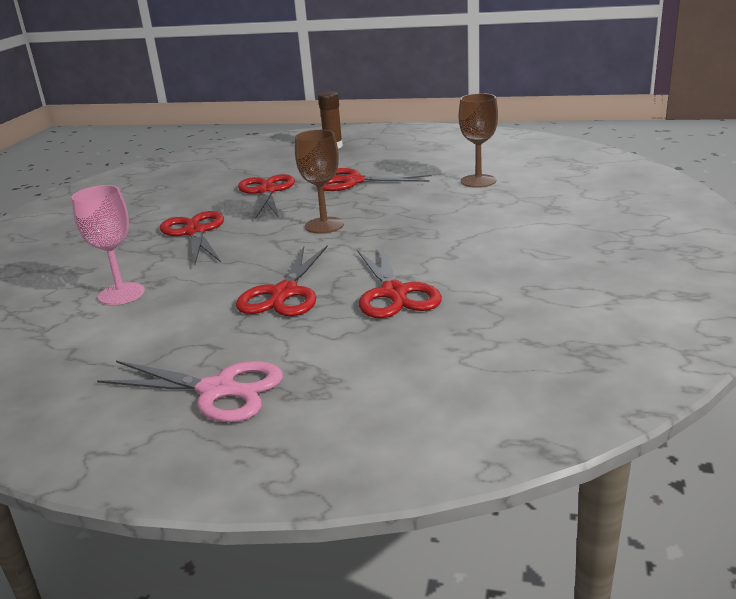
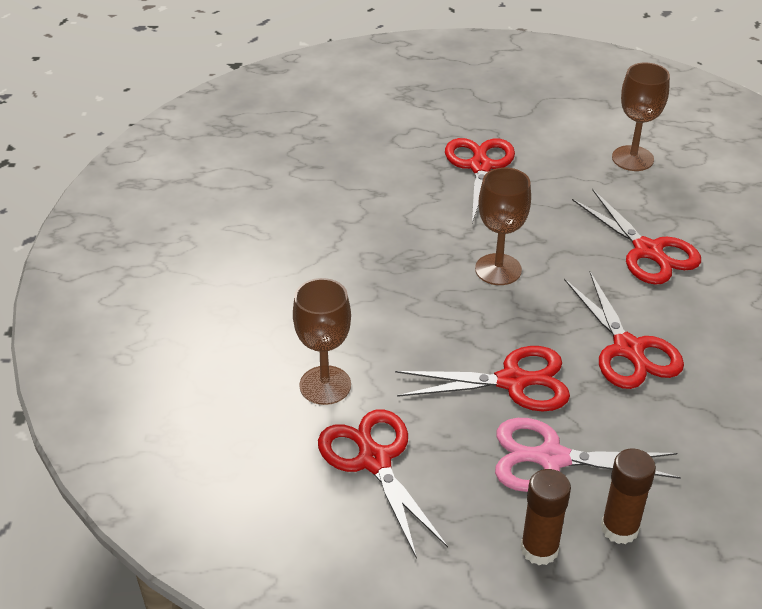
camera: 165 degrees right, 15 degrees up
(121, 294) = (632, 158): pink goblet -> brown goblet
(217, 390) = (473, 85): pink scissors -> pink scissors (552, 458)
(376, 142) = (539, 549): none -> brown glue stick
(394, 293) = (382, 172): red scissors -> red scissors (374, 460)

